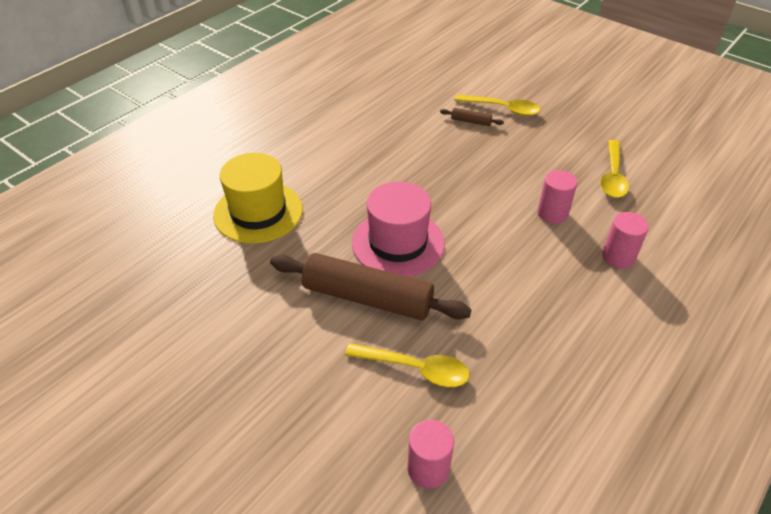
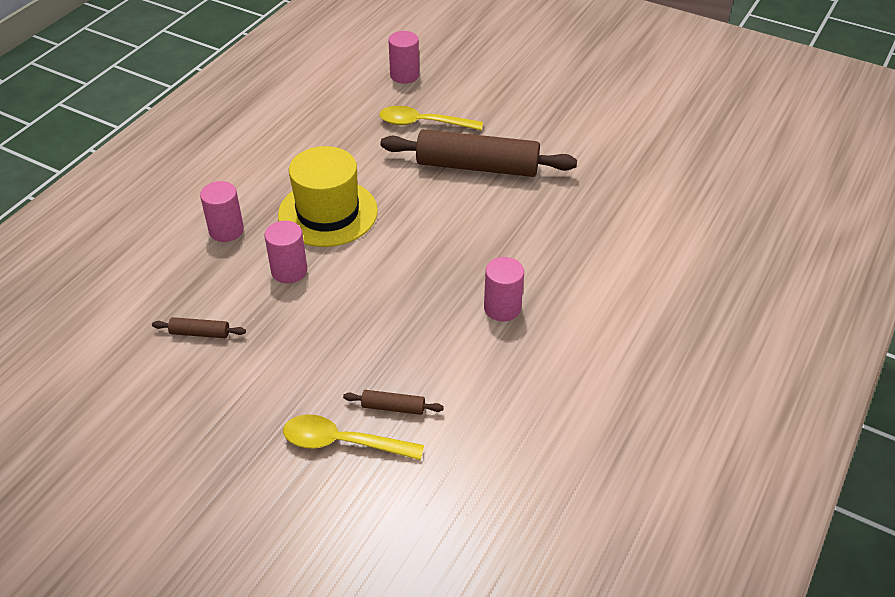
camera: 170 degrees right, 0 degrees up
(258, 212) = (626, 233): yellow hat -> yellow hat (328, 213)
(384, 168) = (502, 308): none -> pink cylinder
(398, 243) = (461, 218): pink hat -> none
(612, 176) = (200, 333): yellow spoon -> brown rolling pin

